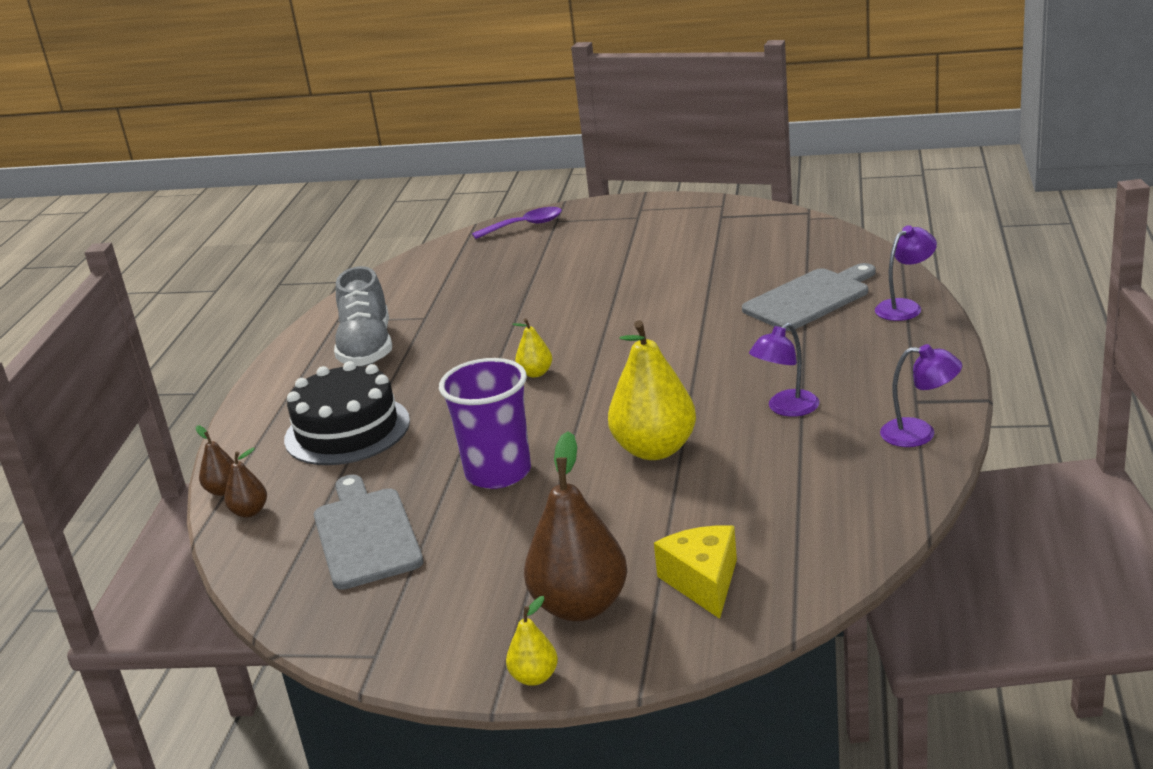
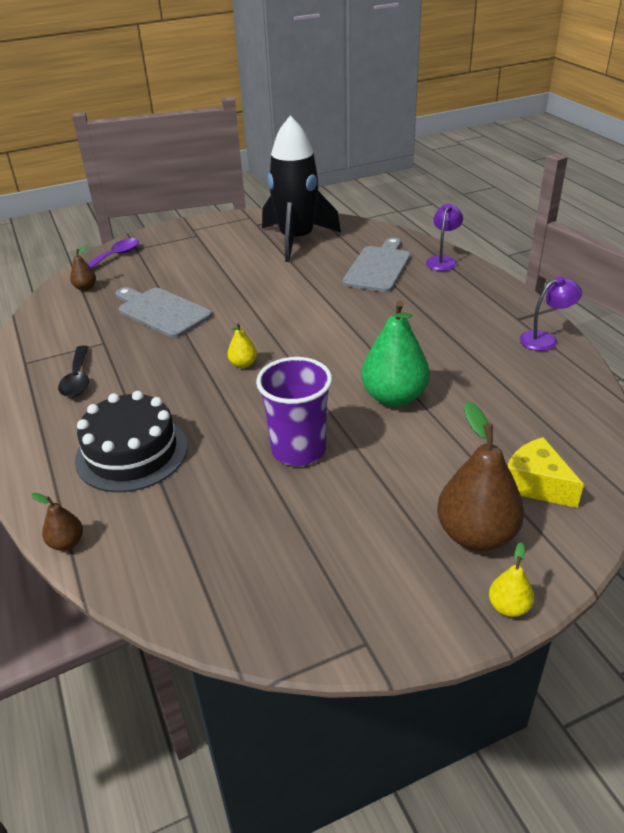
camera: 35 degrees left, 10 degrees up
(250, 512) = (113, 554): brown pear -> brown pear (85, 288)
(365, 534) = (243, 538): grey cutting board -> grey cutting board (161, 311)
(367, 348) = (77, 379): grey shoe -> black spoon
(655, 449) = (394, 397): yellow pear -> green pear
(748, 244) = (297, 240): none -> black rocket
(786, 409) = (447, 344): purple lamp -> none

